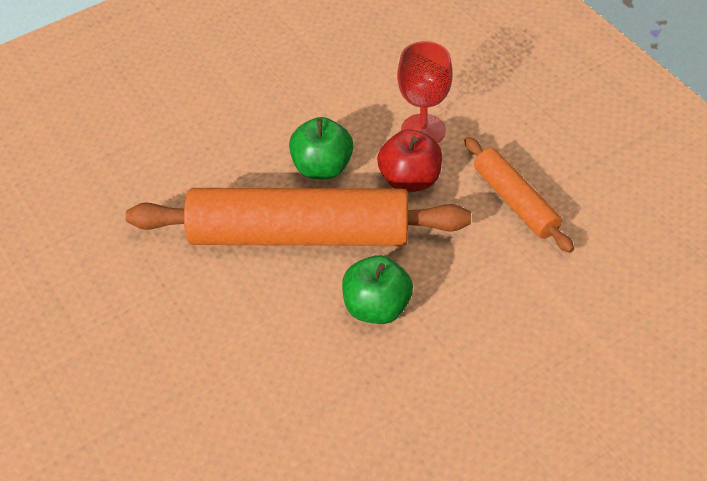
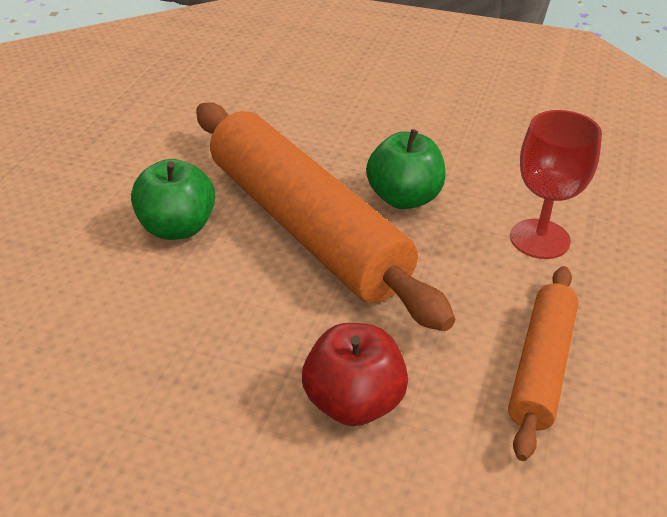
camera: 50 degrees right, 10 degrees down
(377, 307) = (267, 329): green apple -> green apple (178, 227)
(410, 180) = (463, 264): red apple -> red apple (354, 402)

